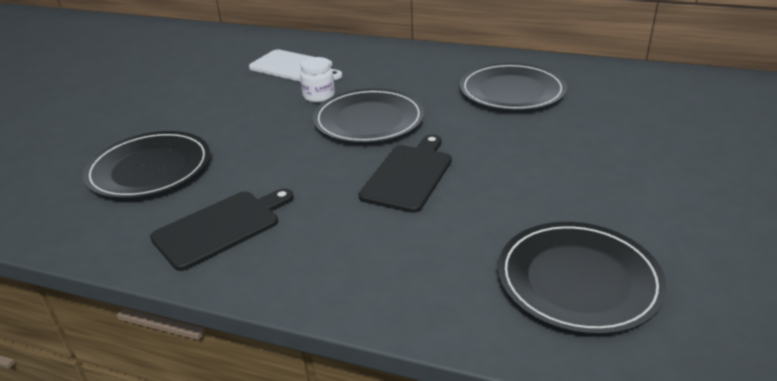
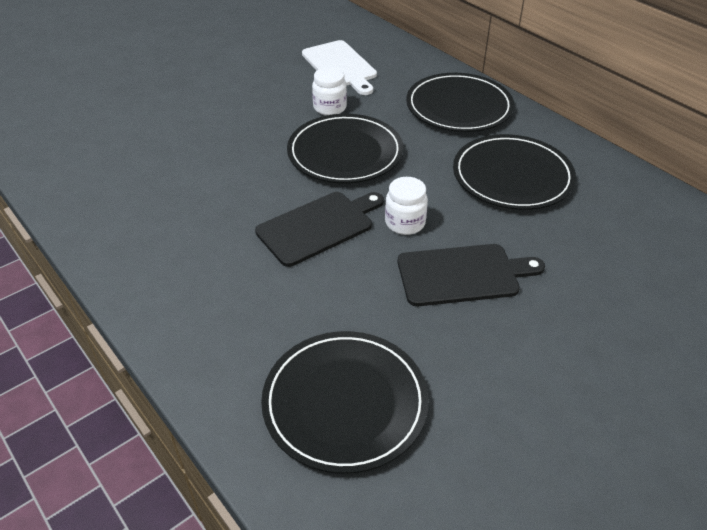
camera: 30 degrees right, 10 degrees up
(150, 169) = (137, 129): black plate -> black plate (459, 107)
(221, 227) = (135, 207): black cutting board -> black cutting board (462, 274)
(473, 147) = (405, 223): none -> white jar

